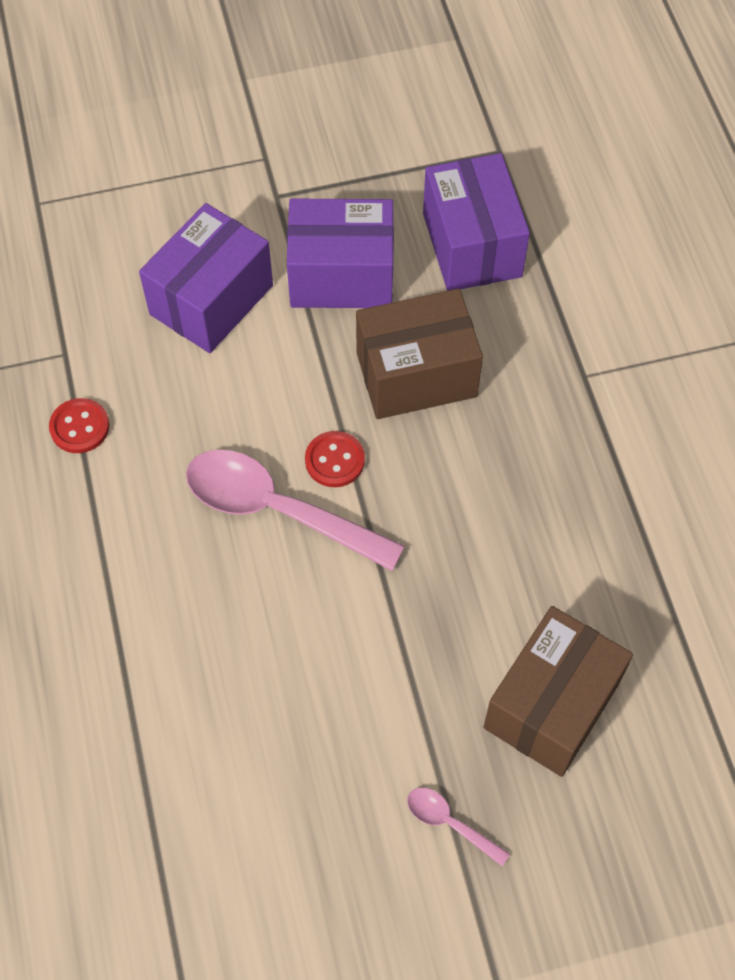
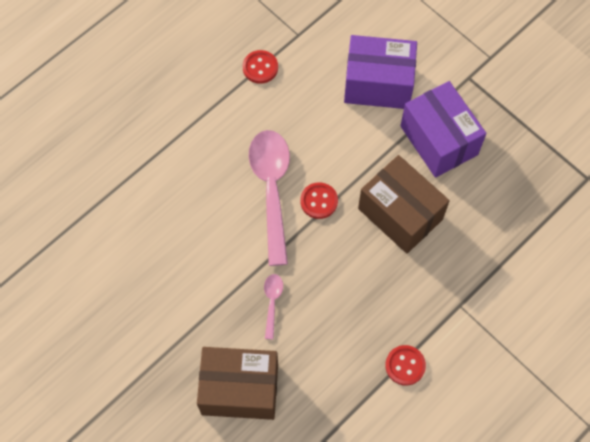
camera: 60 degrees right, 5 degrees up
(449, 823) = (145, 370): pink spoon -> pink spoon (272, 302)
(472, 245) = (508, 198): purple box -> none
(630, 481) = (405, 365): none -> red button

